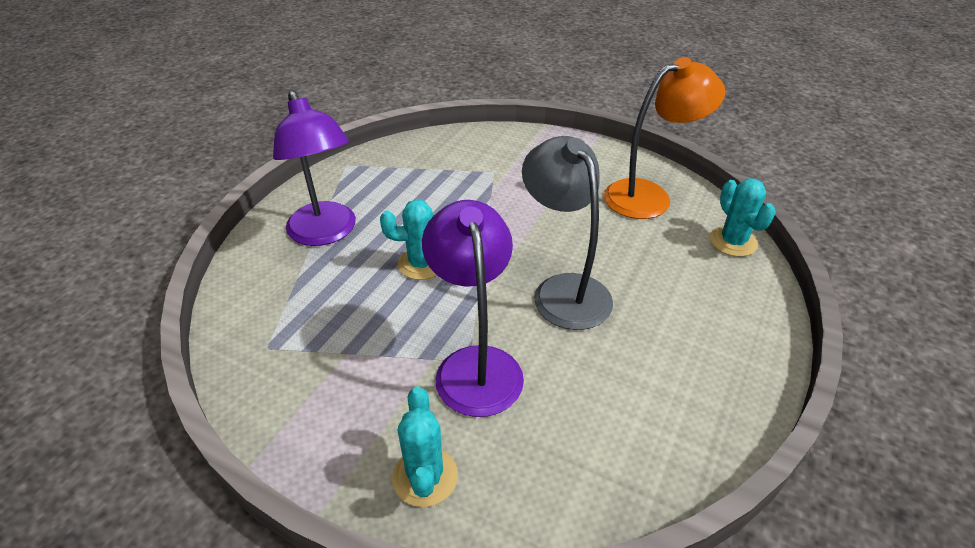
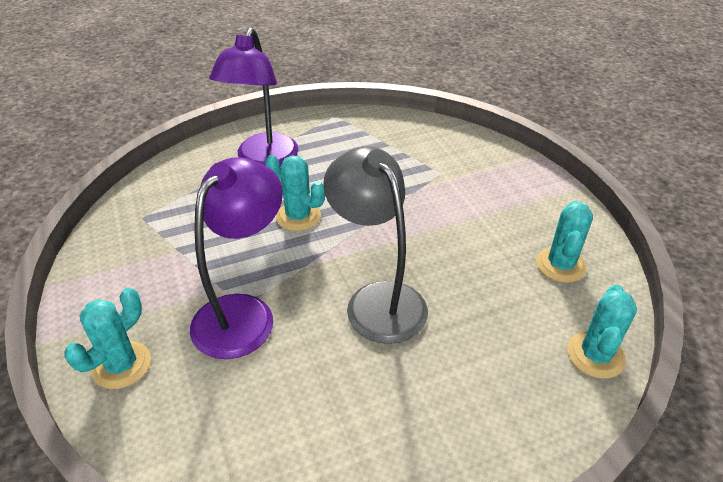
camera: 40 degrees right, 0 degrees up
(564, 290) = (377, 300): grey lamp -> grey lamp turned 45 degrees counterclockwise
(649, 196) = (560, 265): orange lamp -> turquoise cactus

